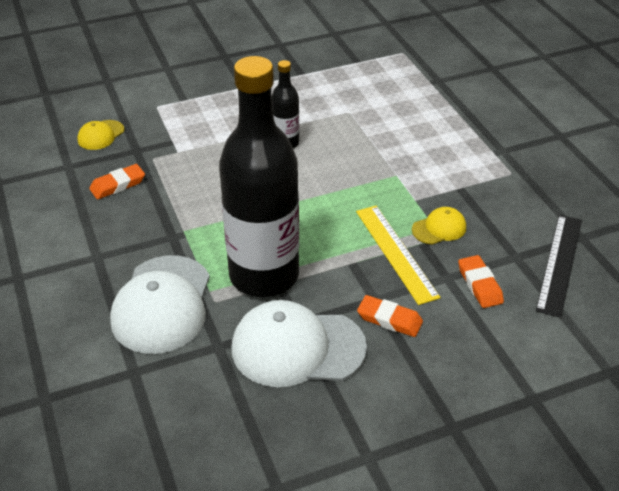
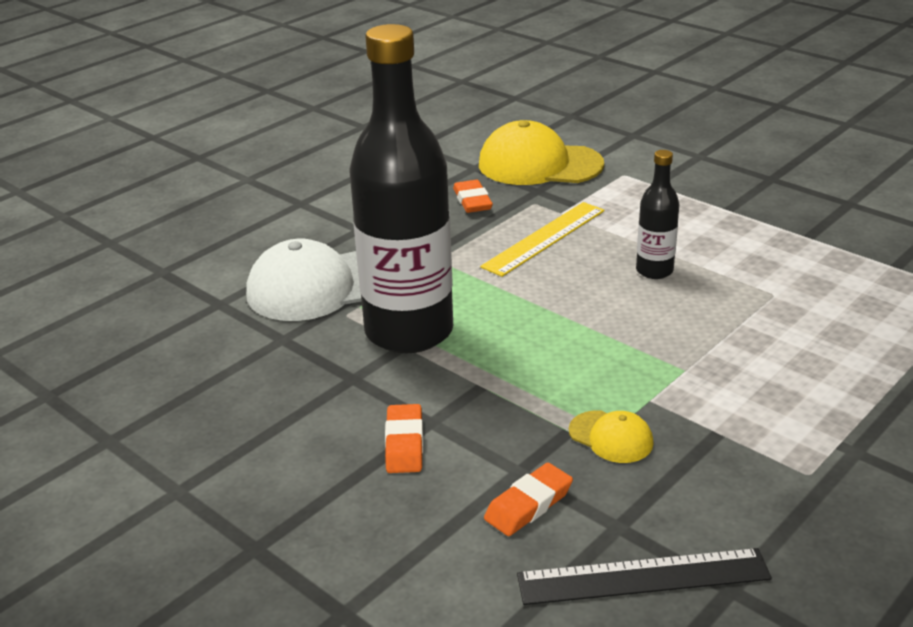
camera: 65 degrees right, 10 degrees down
(101, 135) = (539, 164): yellow cap -> yellow cap, size x2.07
(118, 185) = (472, 201): orange eraser -> orange eraser turned 45 degrees clockwise
(297, 348) = (312, 390): white cap -> none
(396, 253) = (529, 414): yellow ruler -> yellow ruler (544, 238)

